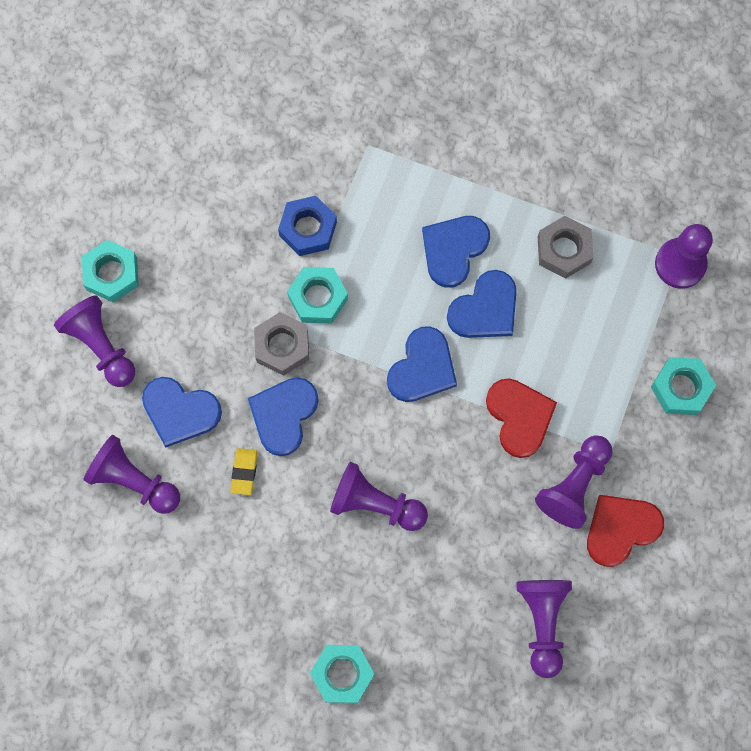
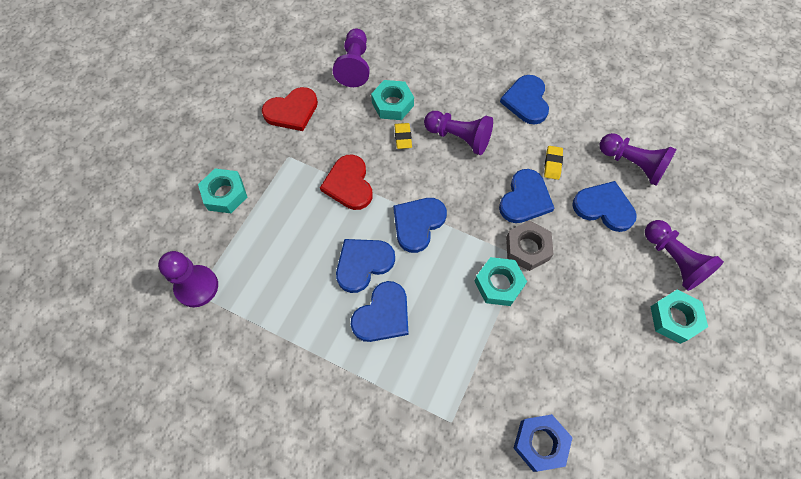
camera: 175 degrees left, 10 degrees down
(278, 577) = (526, 101): none -> blue heart
(308, 229) = (507, 344): blue nut -> blue nut (540, 443)
(342, 674) = (484, 49): turquoise nut -> turquoise nut (392, 104)
(454, 498) = (403, 137): none -> yellow eraser
(563, 250) = (290, 307): grey nut -> none
(574, 485) = (318, 138): purple pawn -> none

